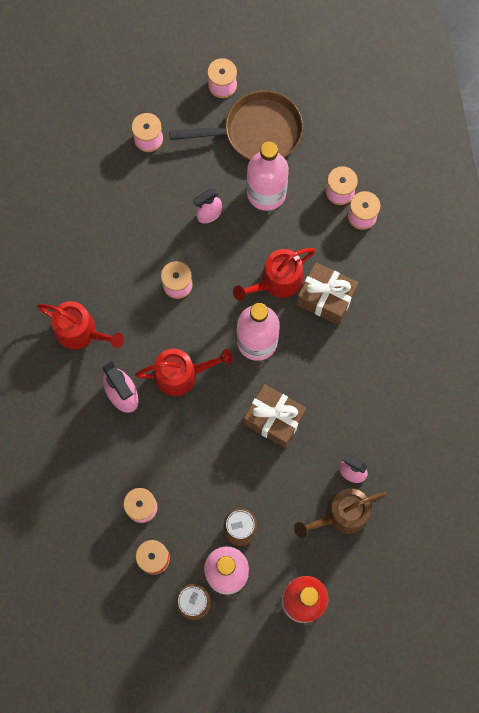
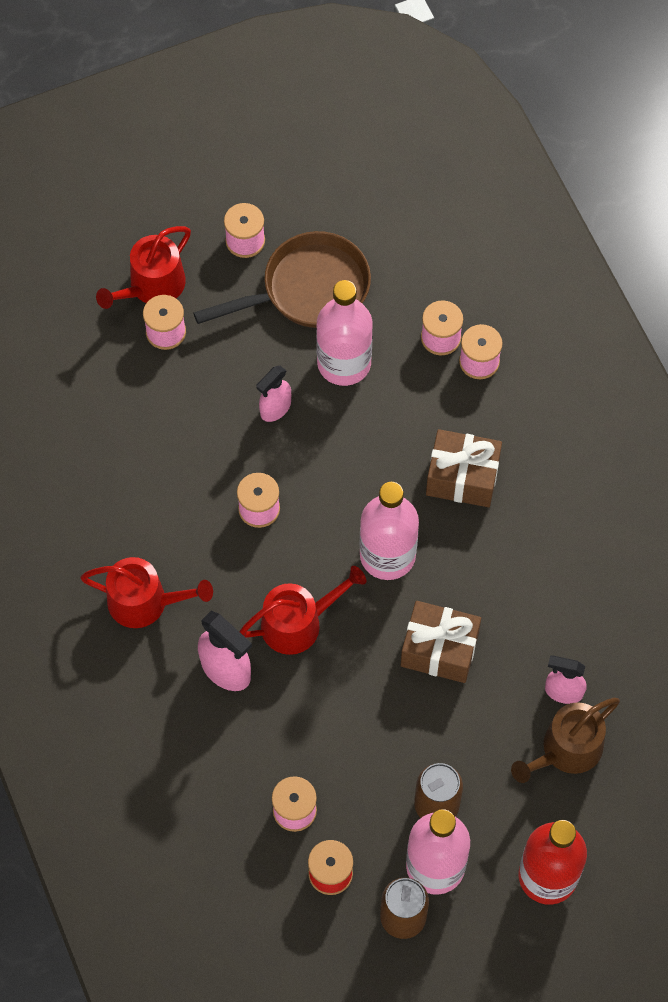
camera: 15 degrees left, 10 degrees down
(277, 281) = (391, 471): red watering can -> red watering can (152, 286)

